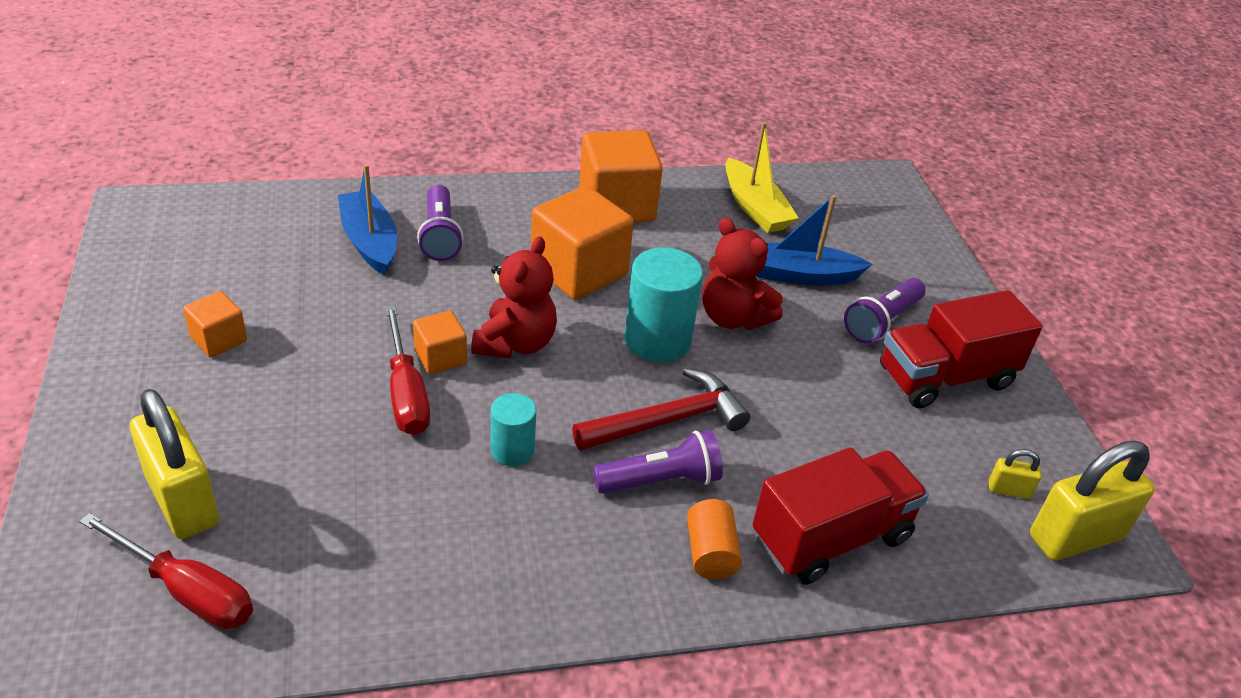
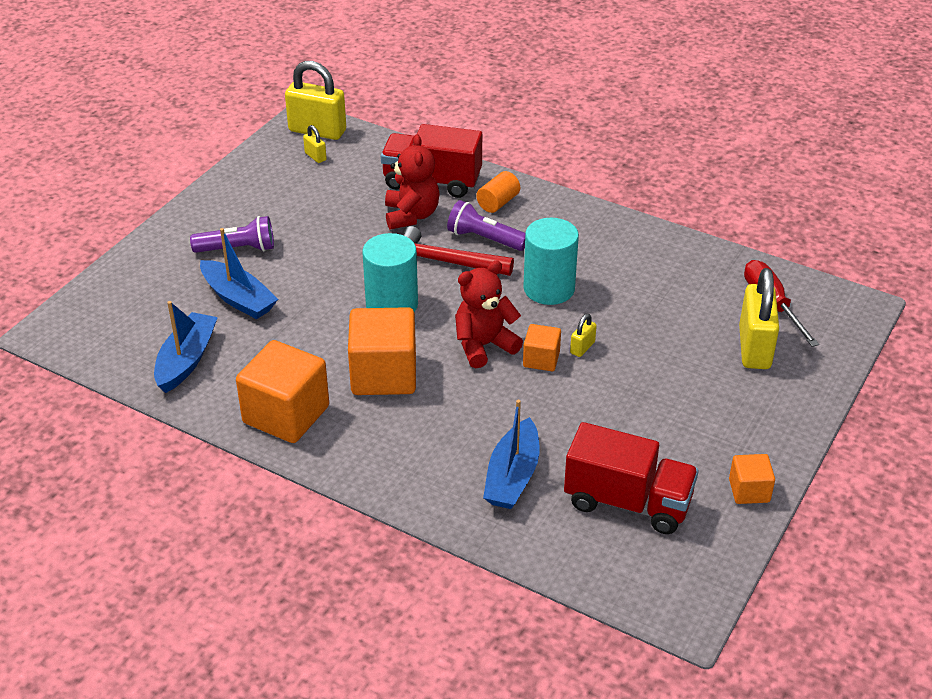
camera: 135 degrees left, 0 degrees up
(219, 339) = (680, 443): orange cube -> orange cube (749, 491)
(406, 393) = (582, 348): red screwdriver -> yellow padlock
(440, 235) = (453, 455): purple flashlight -> none
(512, 450) = (549, 288): turquoise cylinder -> turquoise cylinder, size x1.73
(733, 317) = (325, 295): red teddy bear -> red teddy bear (411, 215)
(755, 208) = (186, 360): yellow boat -> blue boat
(945, 377) = (256, 208): red truck -> red truck (628, 502)

